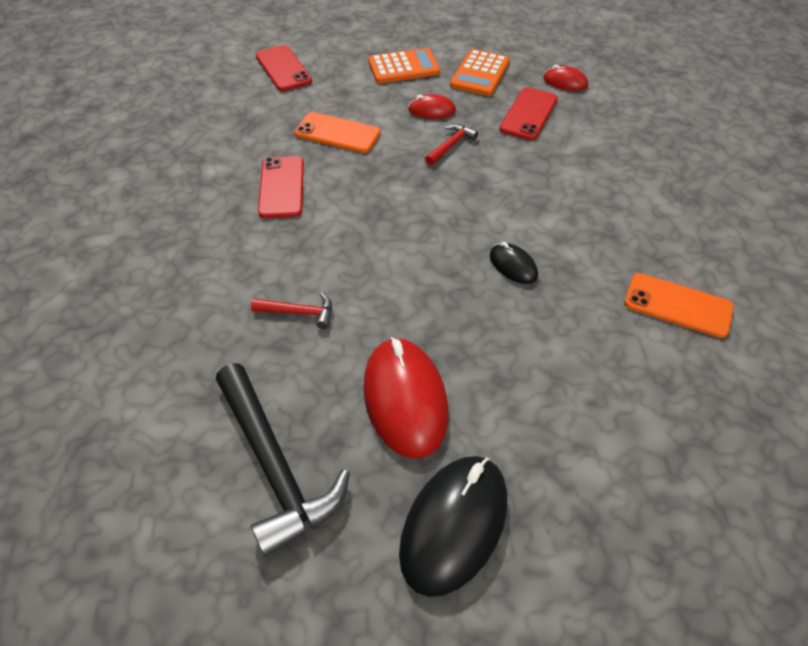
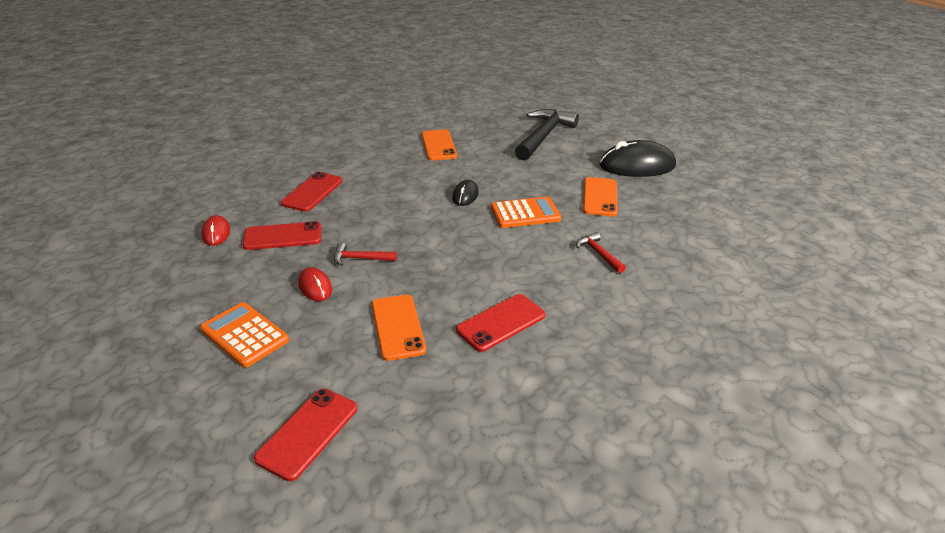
camera: 125 degrees left, 15 degrees down
(274, 466) = (688, 217): black hammer -> black hammer (544, 136)
(405, 399) = (600, 197): red mouse -> orange phone
(480, 73) = (228, 281): orange calculator -> orange calculator (525, 213)
(607, 154) = (312, 192): none -> red phone

